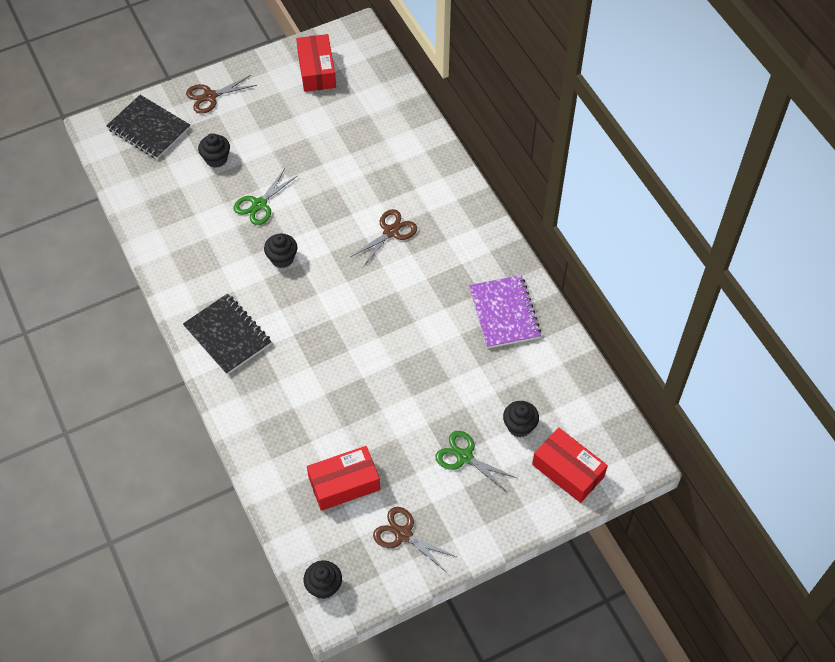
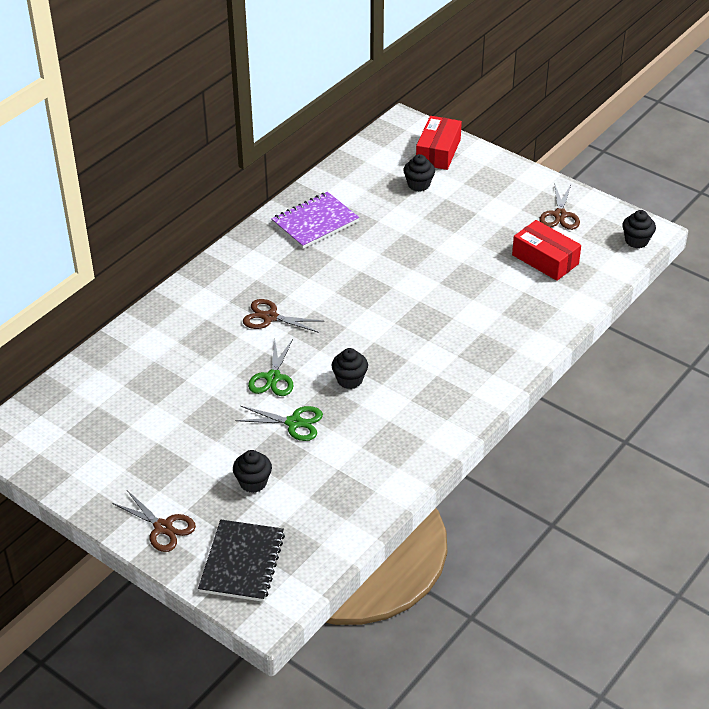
camera: 115 degrees left, 15 degrees down
(227, 335) = (462, 383): black notebook -> none
(316, 70) = (77, 449): red box -> none
(464, 457) = (468, 204): green scissors -> green scissors (273, 377)

